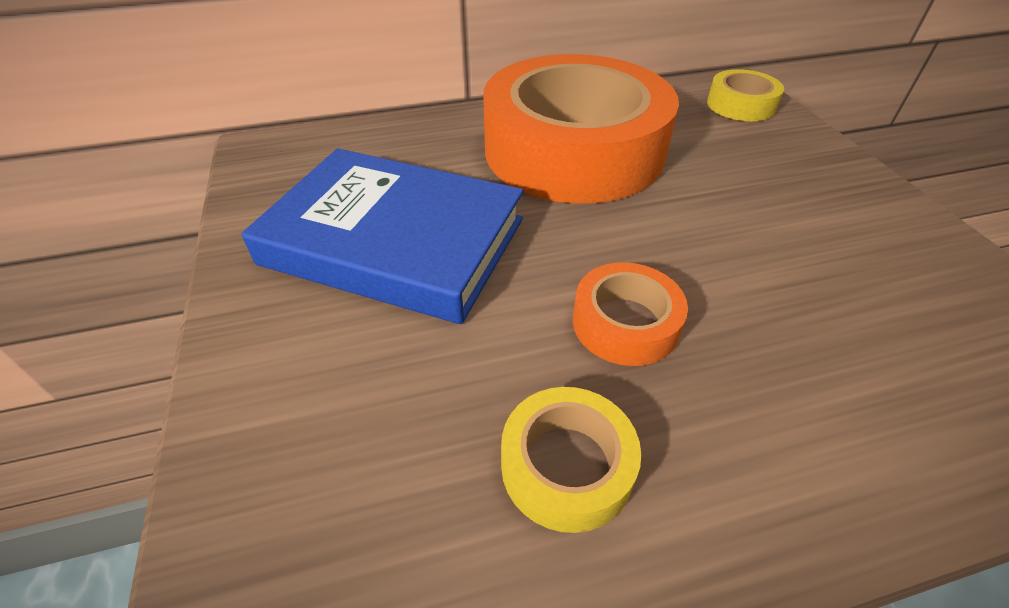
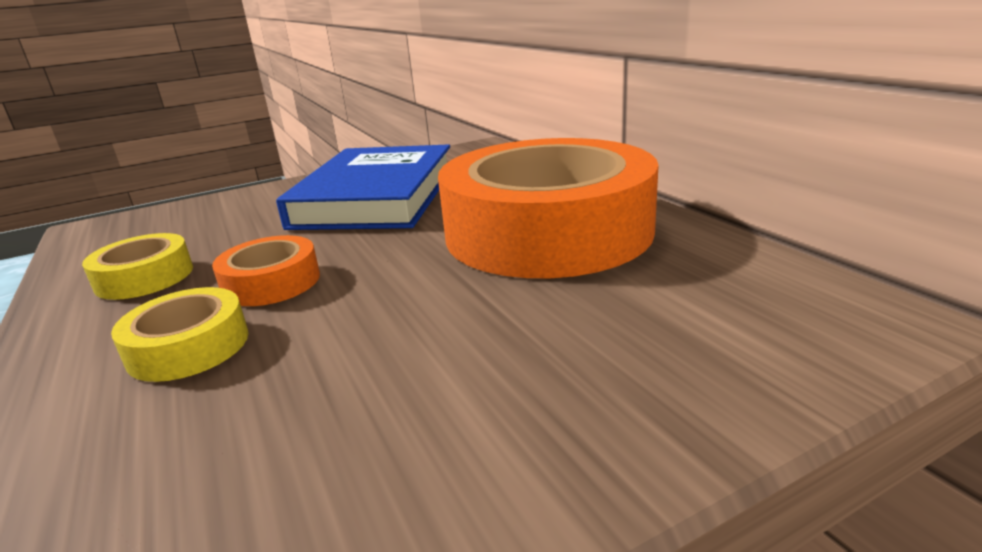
camera: 80 degrees right, 20 degrees down
(740, 105) = (798, 324): yellow tape -> yellow tape (188, 347)

